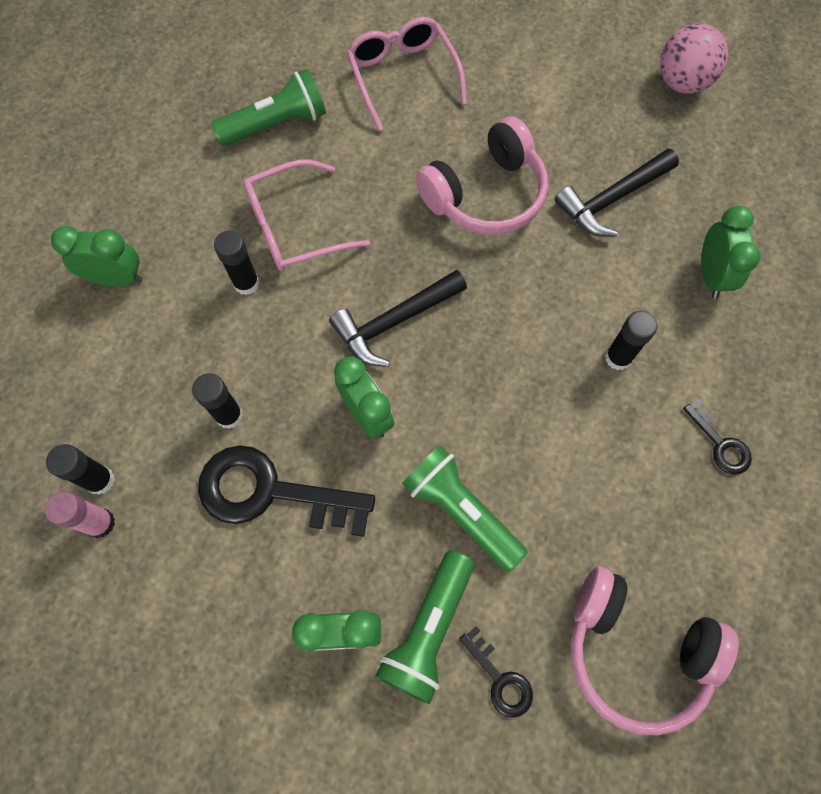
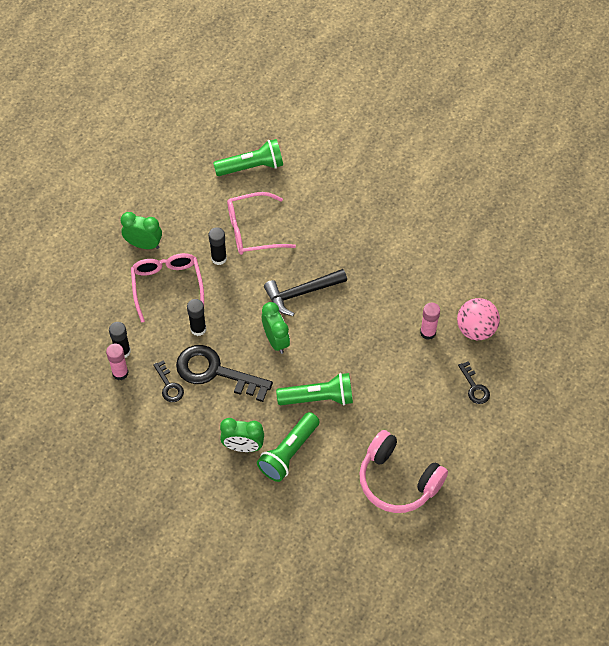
camera: 10 degrees right, 10 degrees down
(403, 76) = (335, 148): pink glasses -> pink glasses (167, 286)
(460, 510) = (318, 398): green flashlight -> green flashlight turned 120 degrees clockwise
(485, 195) = (371, 228): pink headphones -> none
(499, 678) = (322, 481): black key -> black key (169, 385)
(611, 199) = (448, 242): black hammer -> none
(618, 357) = (428, 332): black glue stick -> pink glue stick
(681, 83) = (512, 177): pink ball -> pink ball (476, 329)
(710, 275) = (496, 295): green clock -> none

